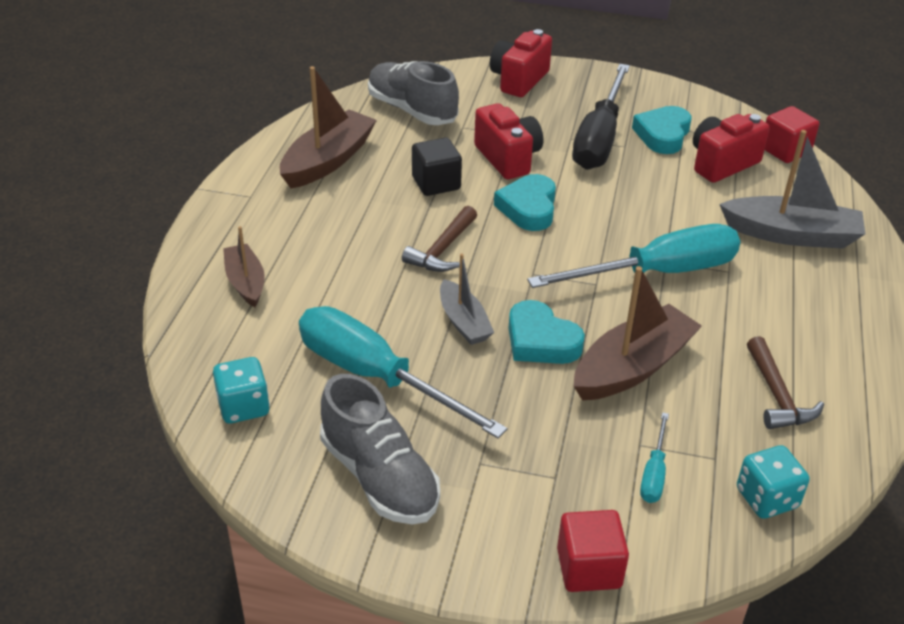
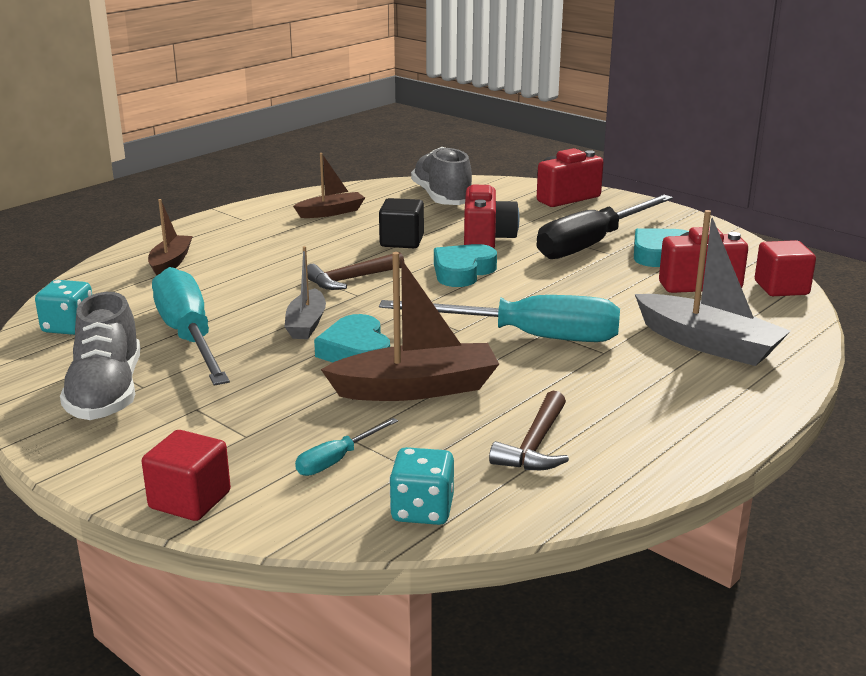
camera: 30 degrees right, 15 degrees down
(328, 161) = (331, 212): brown boat -> brown boat, size x0.60

